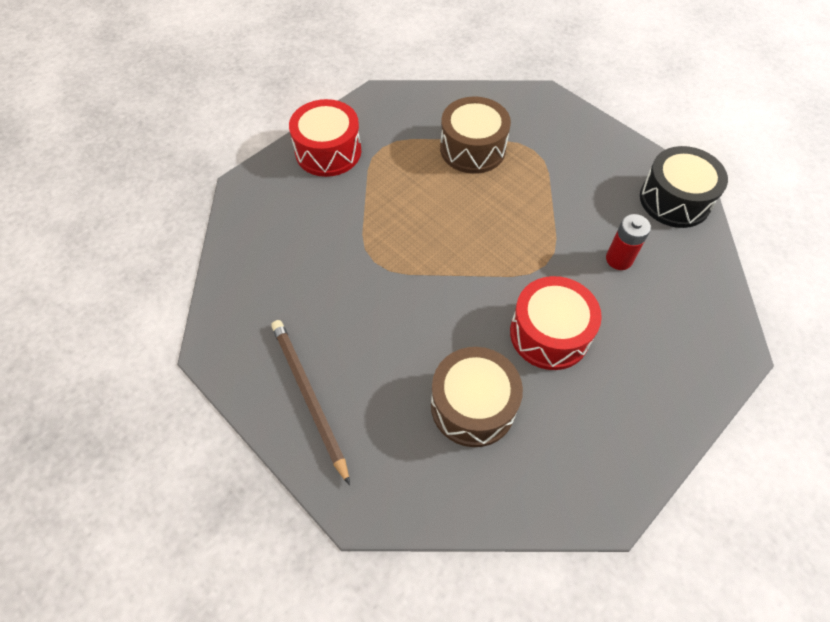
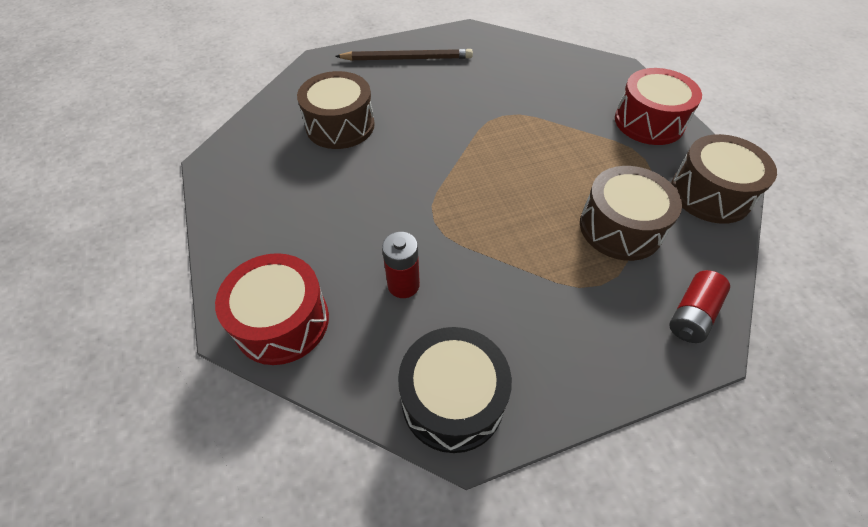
camera: 115 degrees right, 5 degrees down
(403, 106) = (710, 194): none -> brown drum
(525, 104) = (692, 314): none -> red battery
(549, 334) = (363, 191): red drum -> red drum (282, 321)

